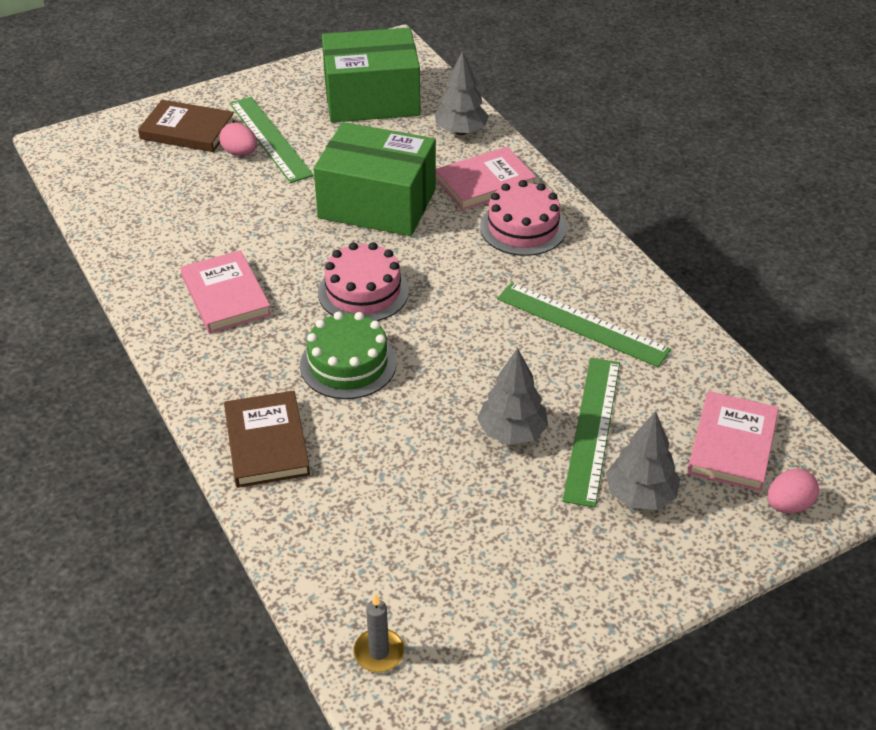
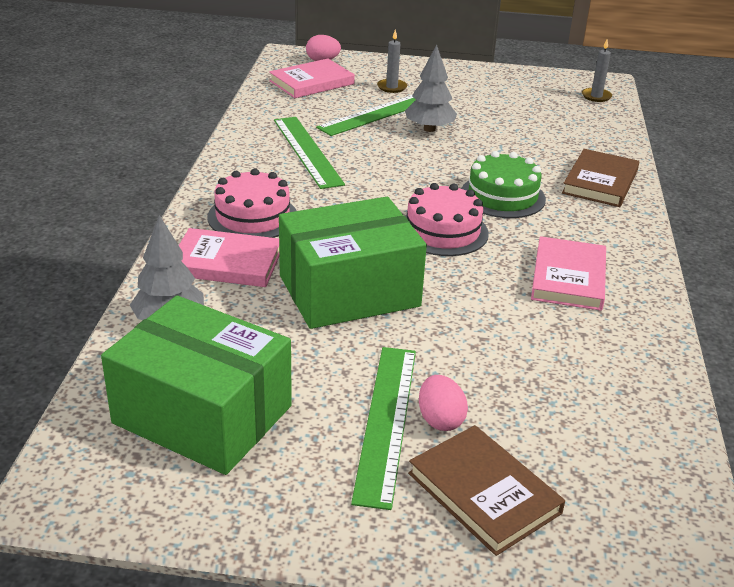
camera: 145 degrees left, 10 degrees down
(377, 203) = (349, 291): green box -> green box turned 75 degrees counterclockwise
(640, 495) = (392, 87): grey tree -> grey candle

